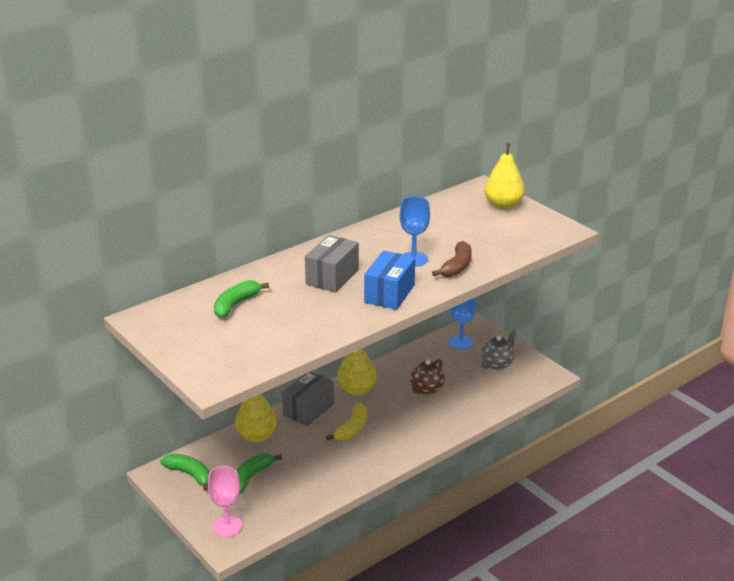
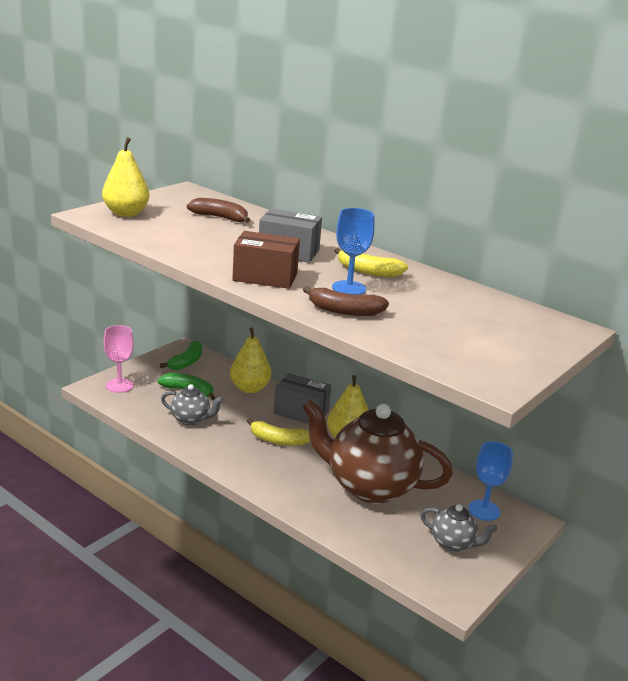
camera: 75 degrees right, 5 degrees down
(236, 304) = (220, 218): green banana -> brown banana
(306, 478) = (191, 419): none -> grey teapot
(378, 246) = (368, 271): none -> yellow banana
(389, 294) = (265, 277): blue box -> brown box
(426, 389) = (370, 487): brown teapot -> brown teapot, size x2.19
(503, 205) = (534, 341): yellow pear -> yellow pear (126, 213)

